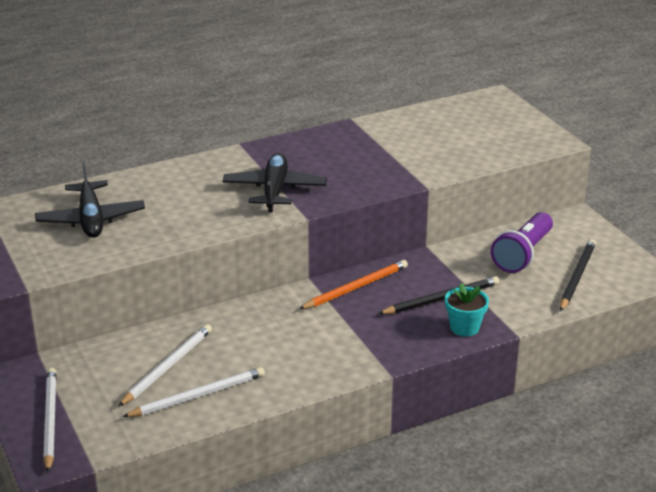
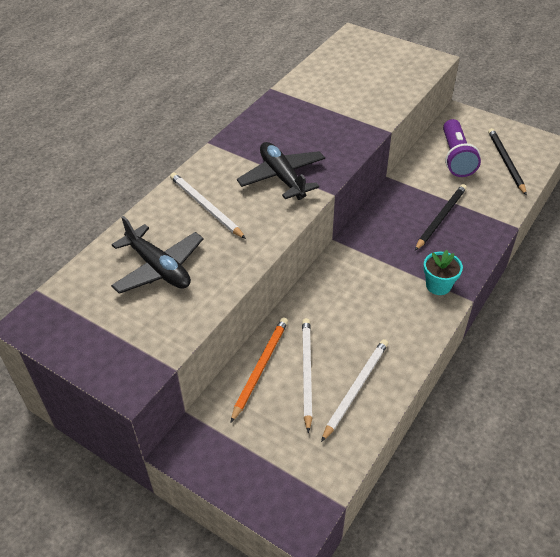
camera: 30 degrees left, 15 degrees up
(50, 420) = (262, 475): white pencil -> white pencil (205, 207)
(356, 287) = (374, 233): orange pencil -> orange pencil (260, 368)
(464, 327) = (478, 235): turquoise flower pot -> turquoise flower pot (438, 285)

